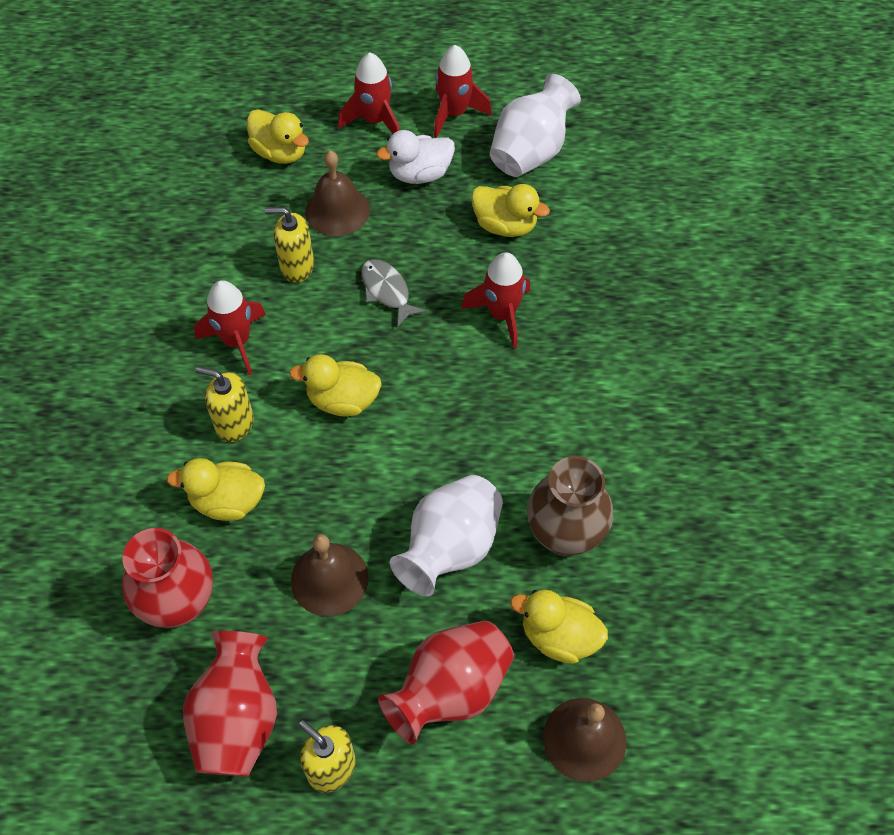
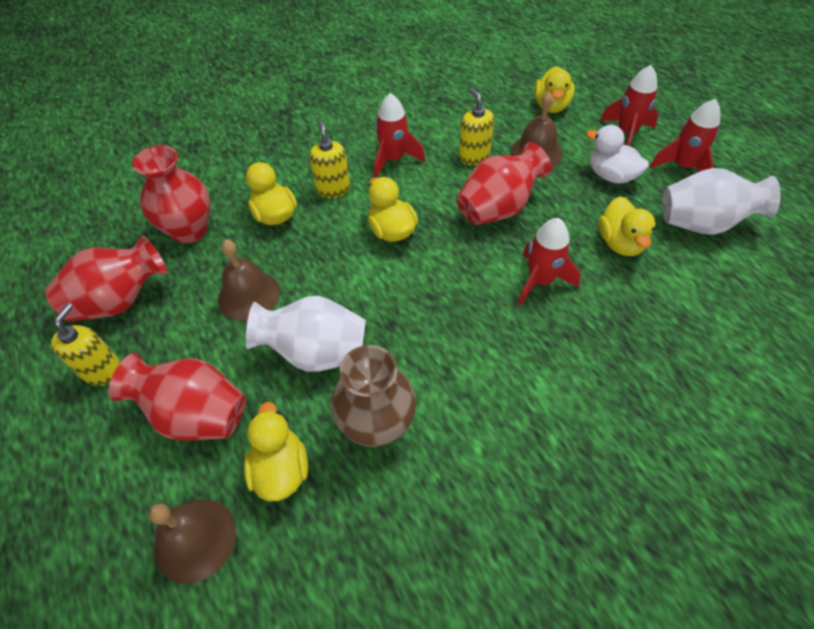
camera: 60 degrees right, 5 degrees down
(387, 291) = (498, 208): grey fish -> red vase

